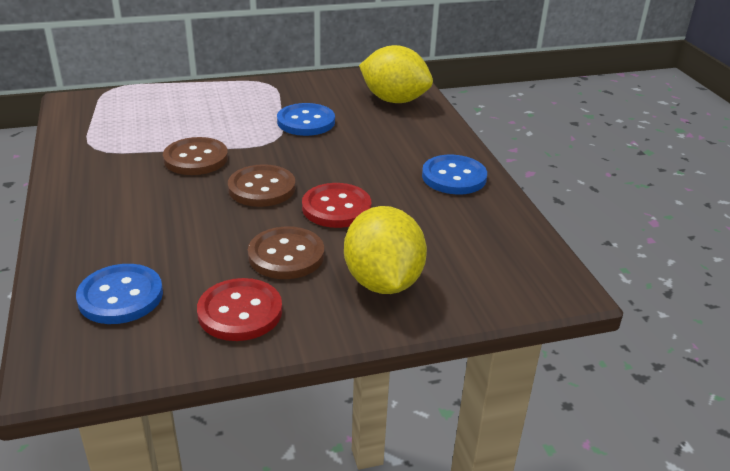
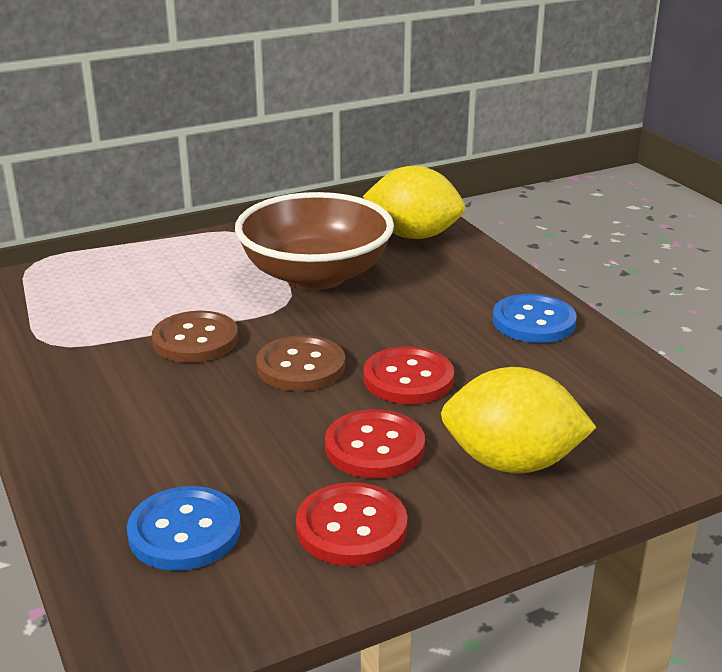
camera: 10 degrees left, 5 degrees down
(286, 255) = (374, 447): brown button -> red button
(306, 122) = (315, 275): blue button -> brown bowl
(383, 282) = (511, 462): yellow lemon -> yellow lemon turned 60 degrees counterclockwise

